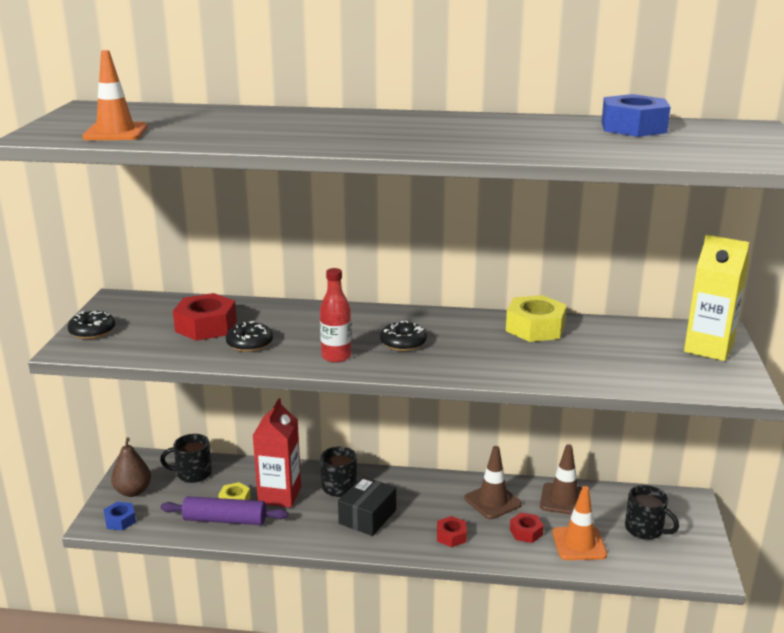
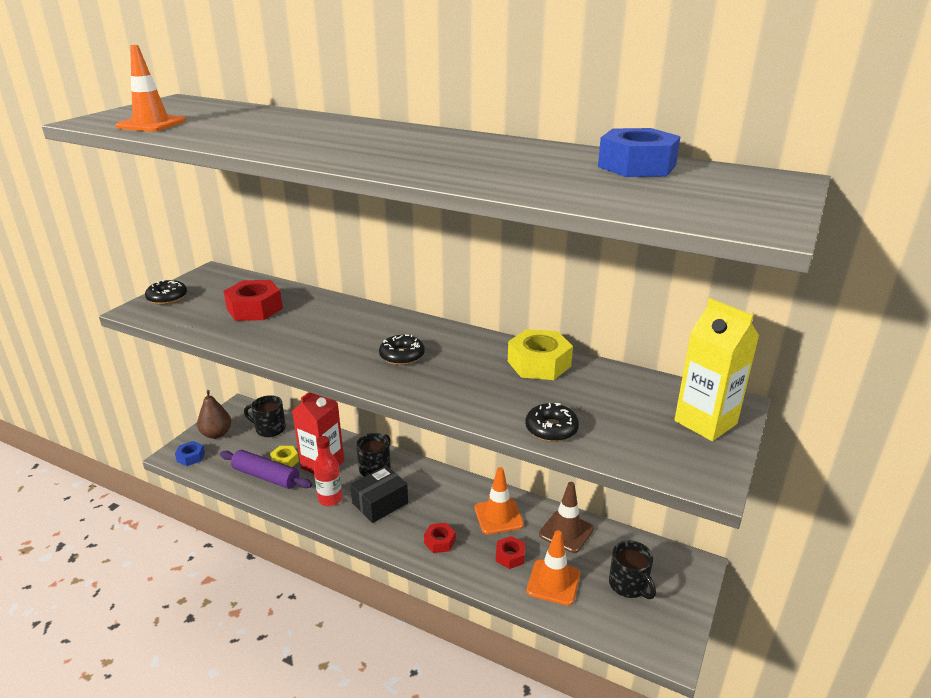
camera: 20 degrees right, 5 degrees up
(249, 343) = (273, 331): black donut -> black donut (551, 429)
(336, 356) = (332, 358): red bottle -> red bottle (330, 499)
(492, 501) = (498, 516): brown traffic cone -> orange traffic cone

